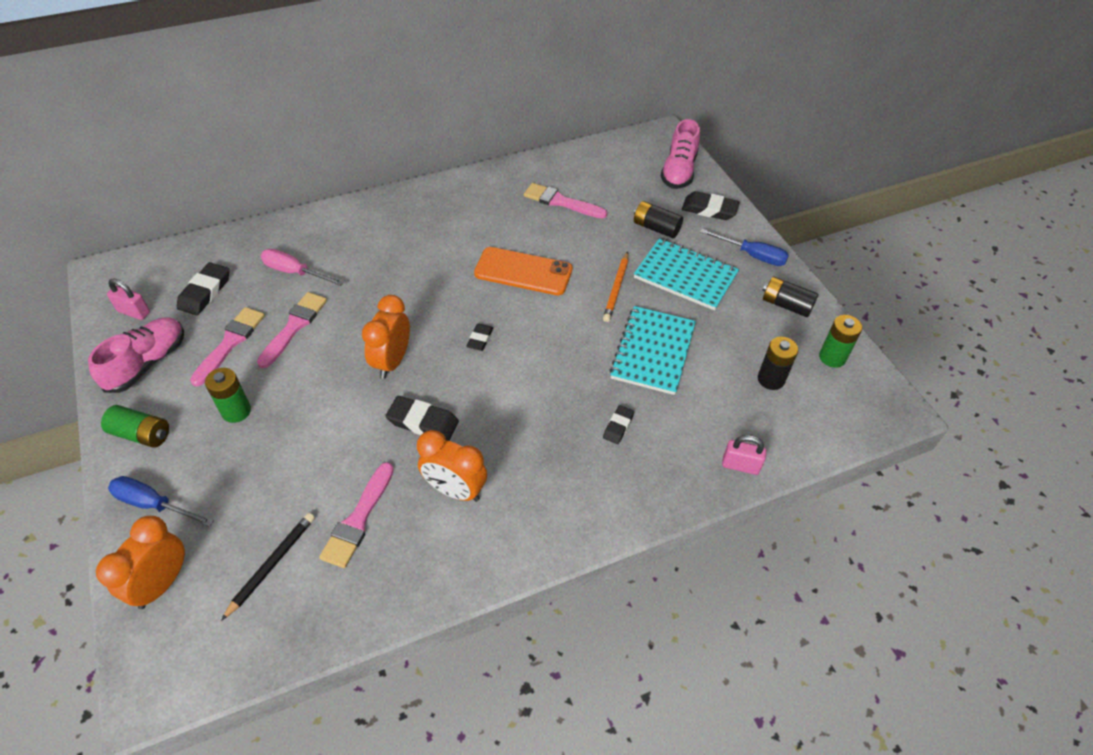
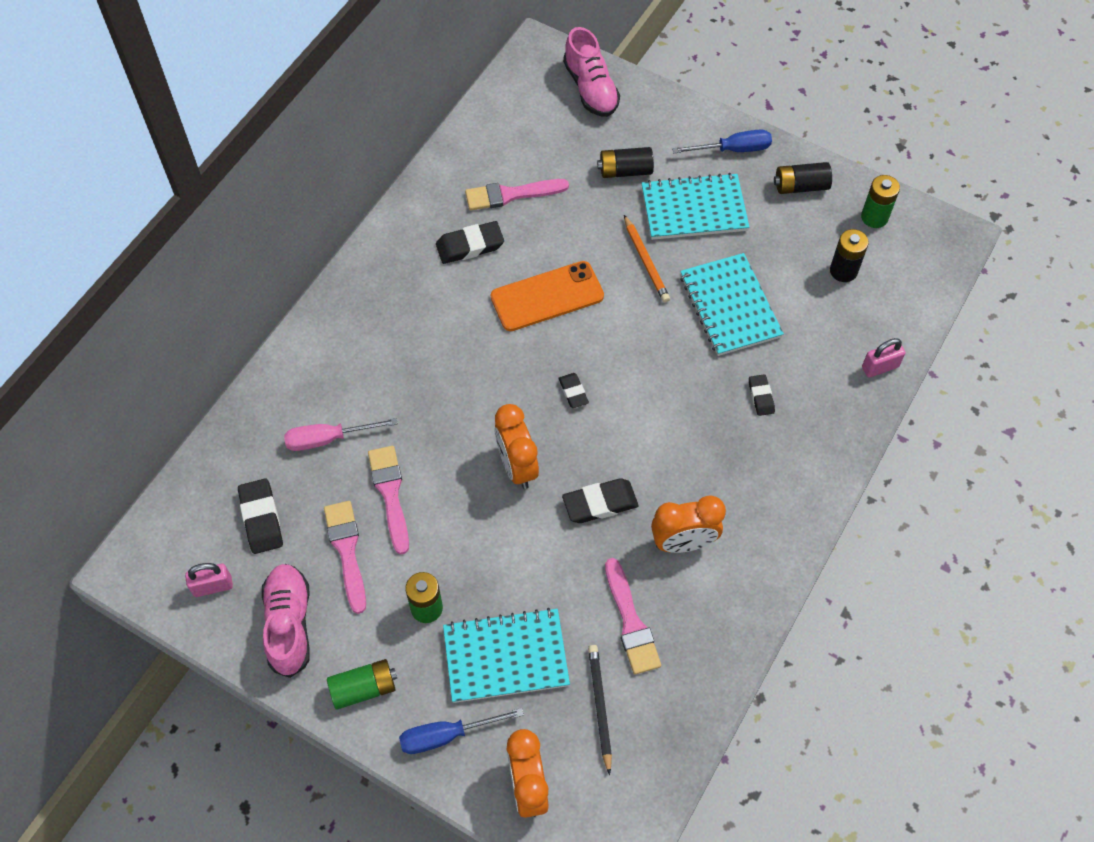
camera: 35 degrees left, 10 degrees up
(249, 480) = (506, 656): none -> turquoise notebook
(709, 209) = (655, 119): black eraser -> black eraser (470, 246)

